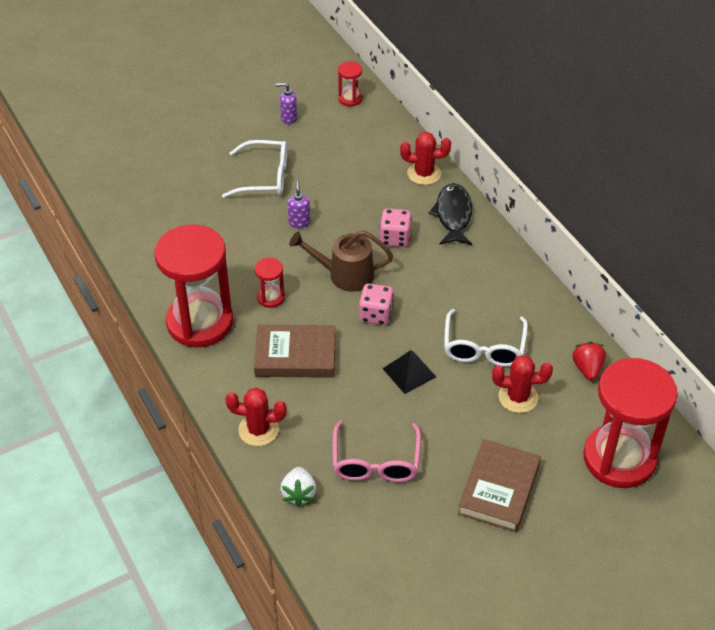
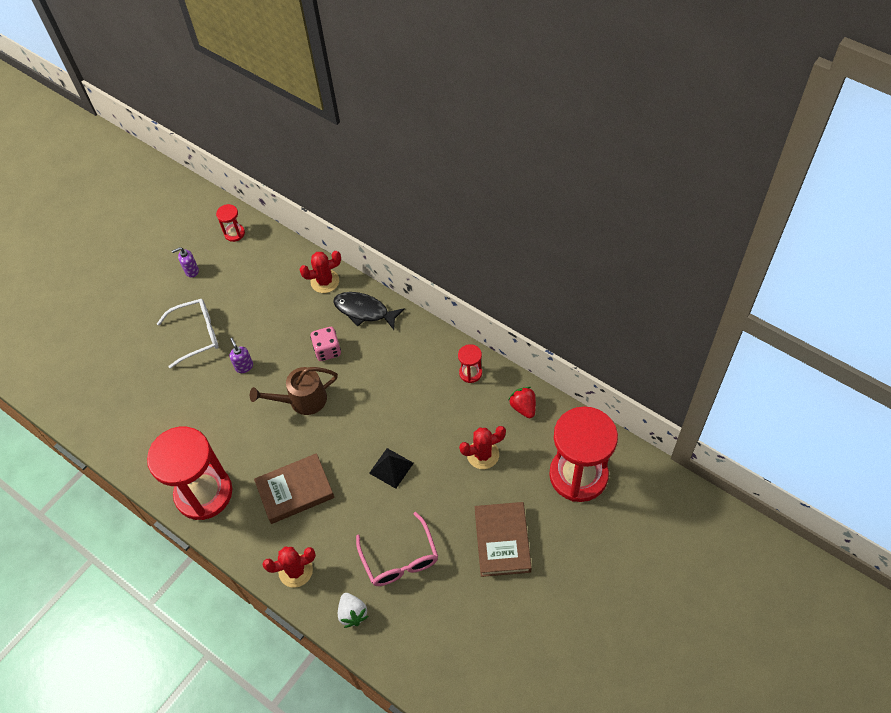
camera: 20 degrees left, 10 degrees up
(271, 297) = (252, 446): red hourglass -> red hourglass (470, 373)
(376, 315) = (342, 426): pink dice -> none
(453, 215) = (364, 311): black fish -> black fish turned 45 degrees counterclockwise
(483, 348) = (438, 421): white glasses -> none

